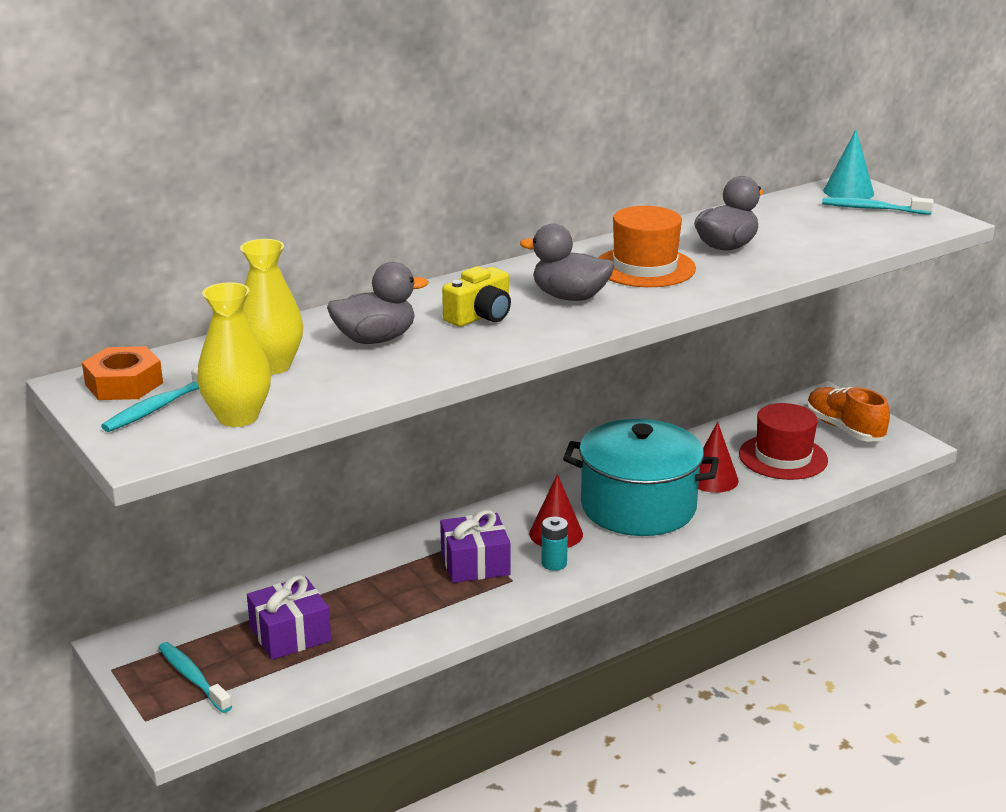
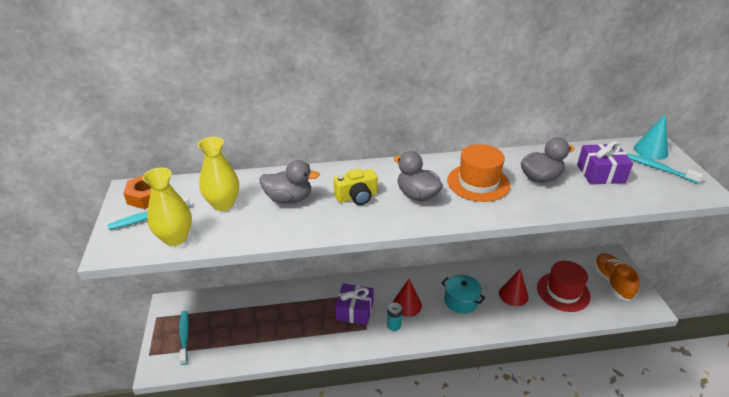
camera: 25 degrees right, 10 degrees up
(290, 634) = (242, 325): purple gift -> purple gift (600, 173)
(638, 507) = (461, 301): turquoise pot -> turquoise pot, size x0.52

